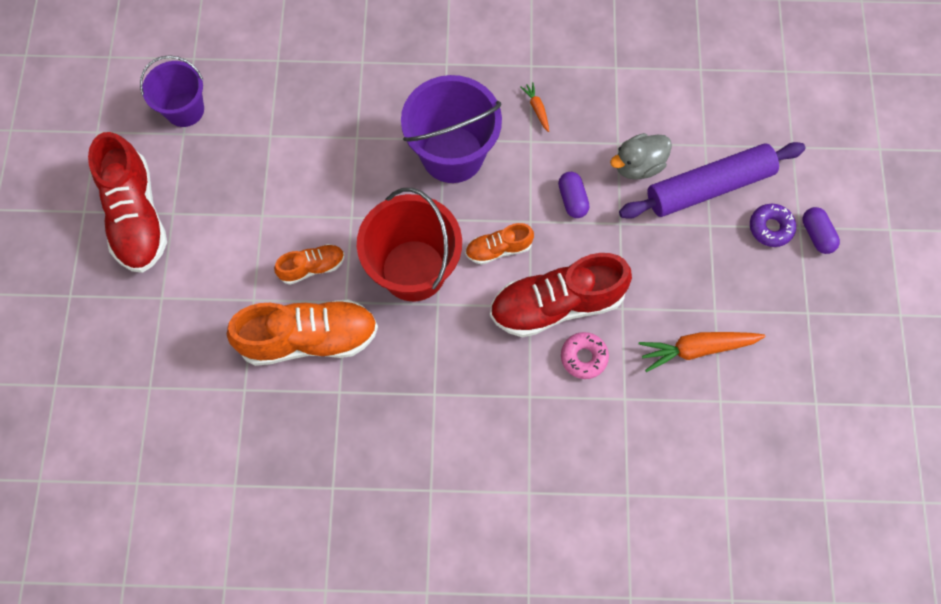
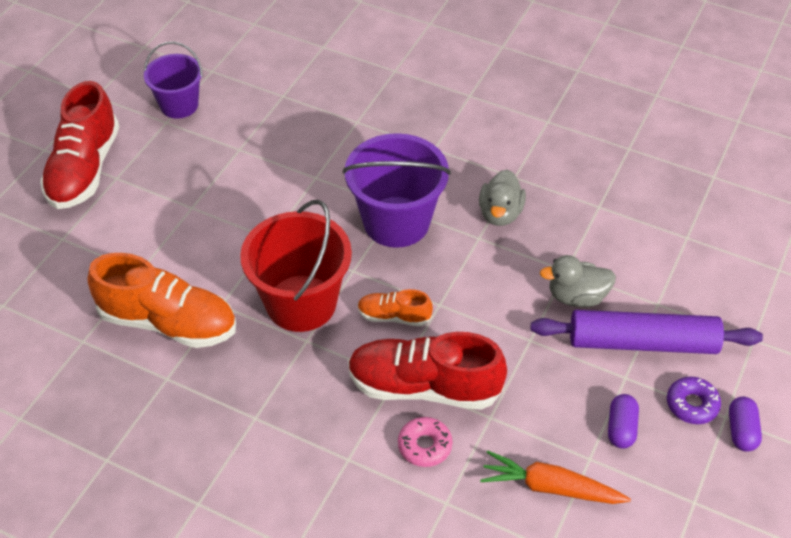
camera: 25 degrees right, 20 degrees down
(312, 267) = (209, 265): orange shoe -> none
(537, 109) = (500, 213): orange carrot -> grey duck
(572, 200) = (492, 301): purple capsule -> purple capsule (621, 428)

